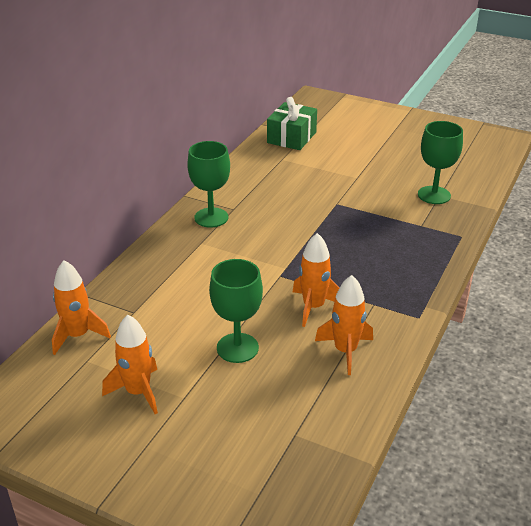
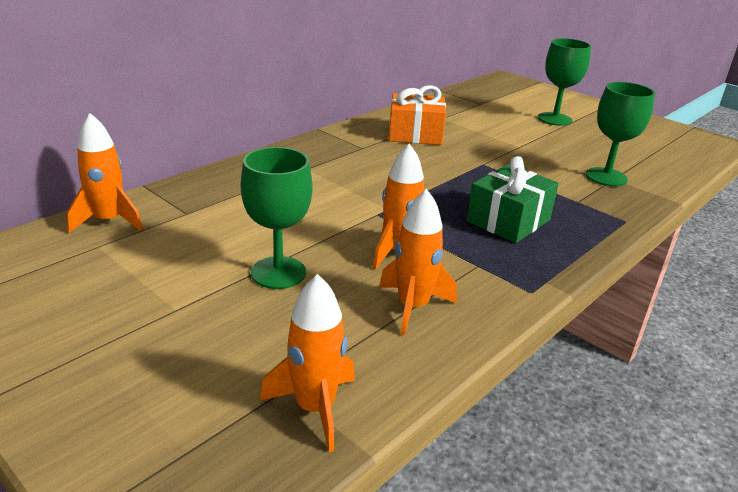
camera: 15 degrees right, 5 degrees down
(138, 392) = (127, 290): orange rocket -> orange rocket (315, 408)
(211, 217) = (333, 150): green goblet -> green goblet (554, 119)
(269, 183) = (415, 134): none -> orange gift
(291, 137) = (463, 104): green gift -> green gift (508, 220)

